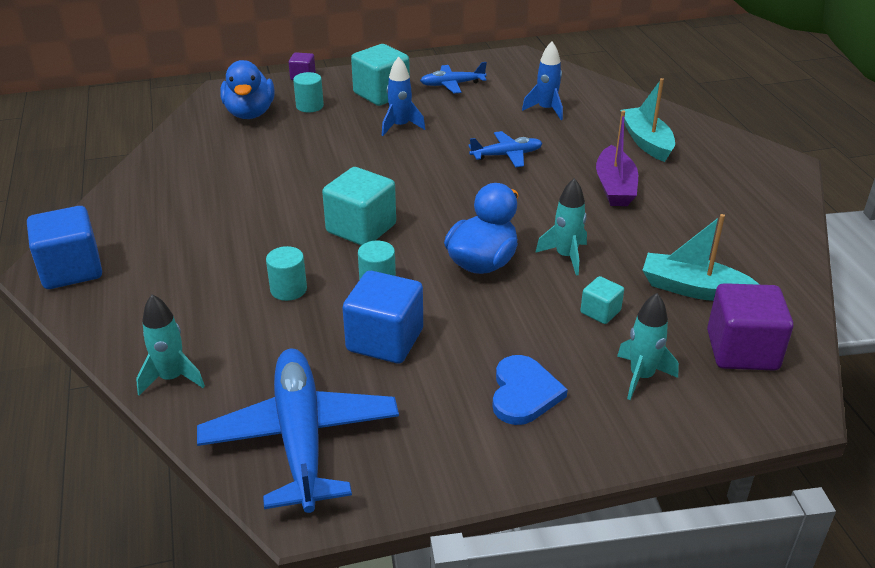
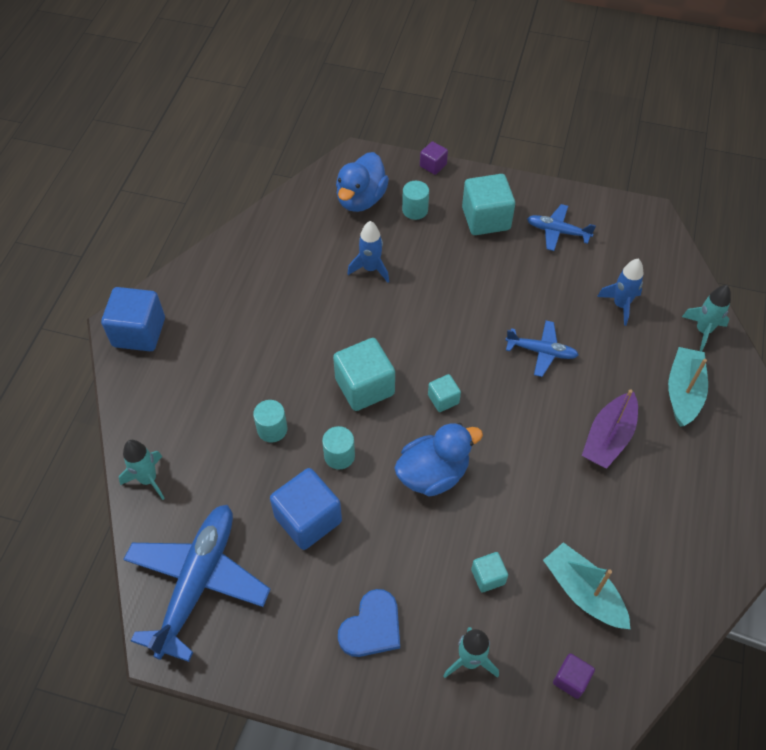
camera: 30 degrees right, 20 degrees up
(400, 126) = (474, 271): blue rocket -> blue rocket (370, 269)
(446, 212) = (443, 399): none -> turquoise cube
(566, 256) = (504, 501): turquoise rocket -> turquoise rocket (703, 331)
(742, 350) = (571, 679): purple cube -> purple cube, size x0.52

